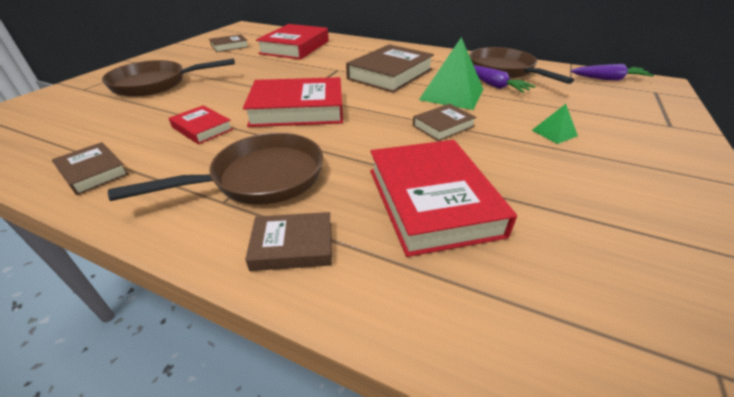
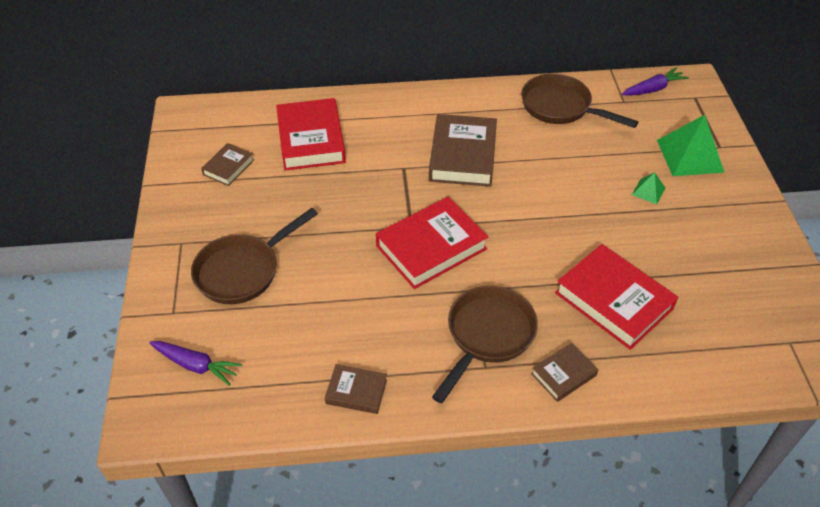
camera: 30 degrees left, 10 degrees up
(202, 128) = (378, 308): red book -> none
(443, 126) = (566, 218): brown book -> none
(451, 94) = (542, 168): green pyramid -> green pyramid (690, 156)
(494, 85) = (567, 138): purple carrot -> purple carrot (196, 365)

